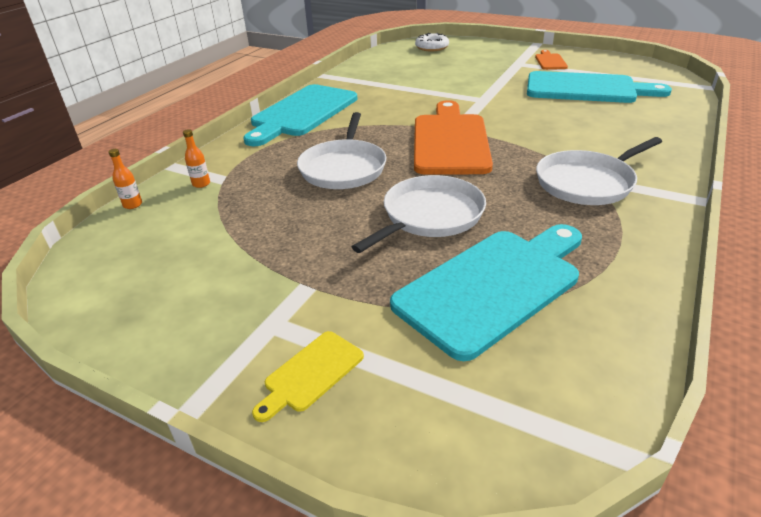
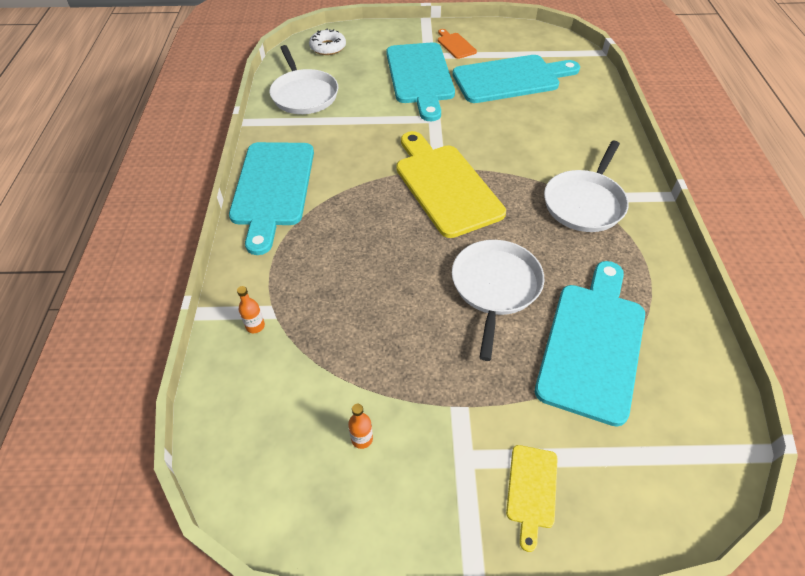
camera: 30 degrees left, 15 degrees up
(133, 205) = (208, 382): orange bottle -> orange bottle (362, 439)
(343, 168) = (377, 254): white pan -> white pan (304, 94)
(450, 141) = (445, 186): orange cutting board -> yellow cutting board
(496, 74) = (420, 76): none -> turquoise cutting board

